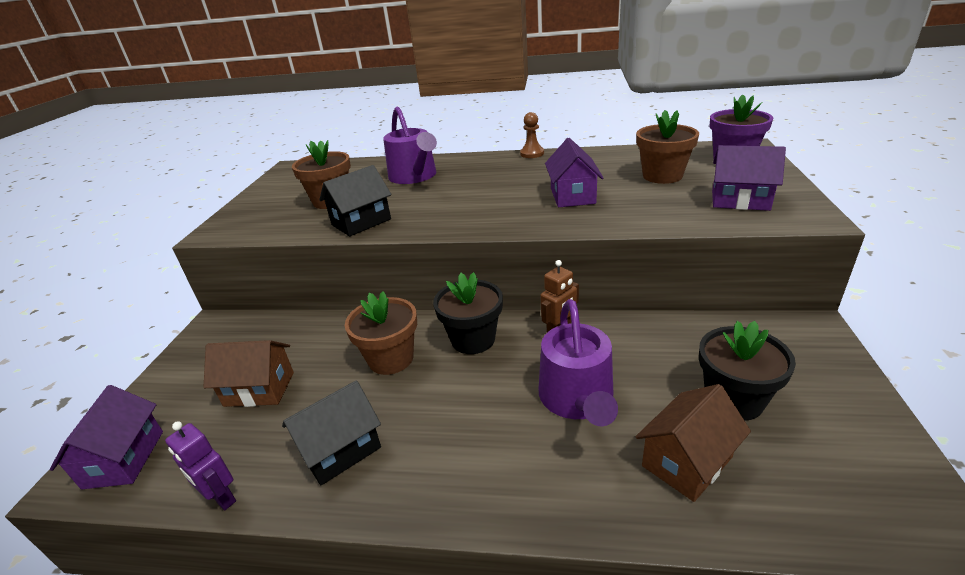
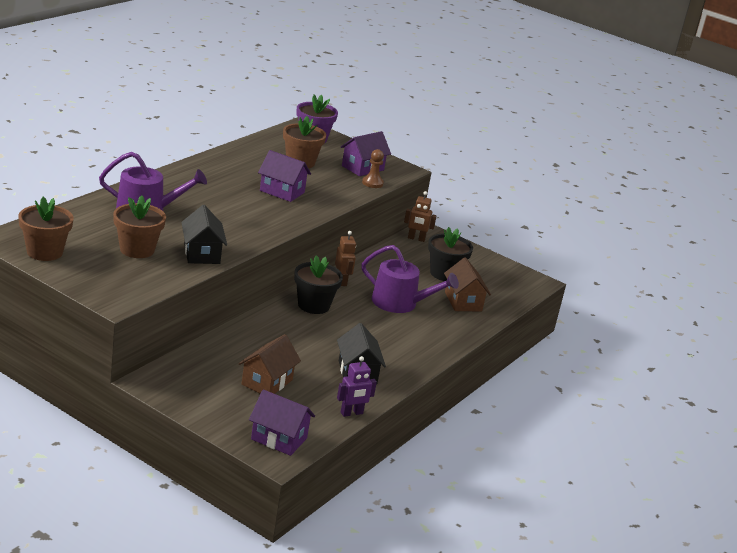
camera: 70 degrees left, 5 degrees down
(391, 359) = (296, 334): brown flower pot -> brown flower pot (44, 252)
(532, 153) = (185, 166): brown pawn -> brown pawn (372, 183)
(774, 330) = (416, 239): none -> brown robot

